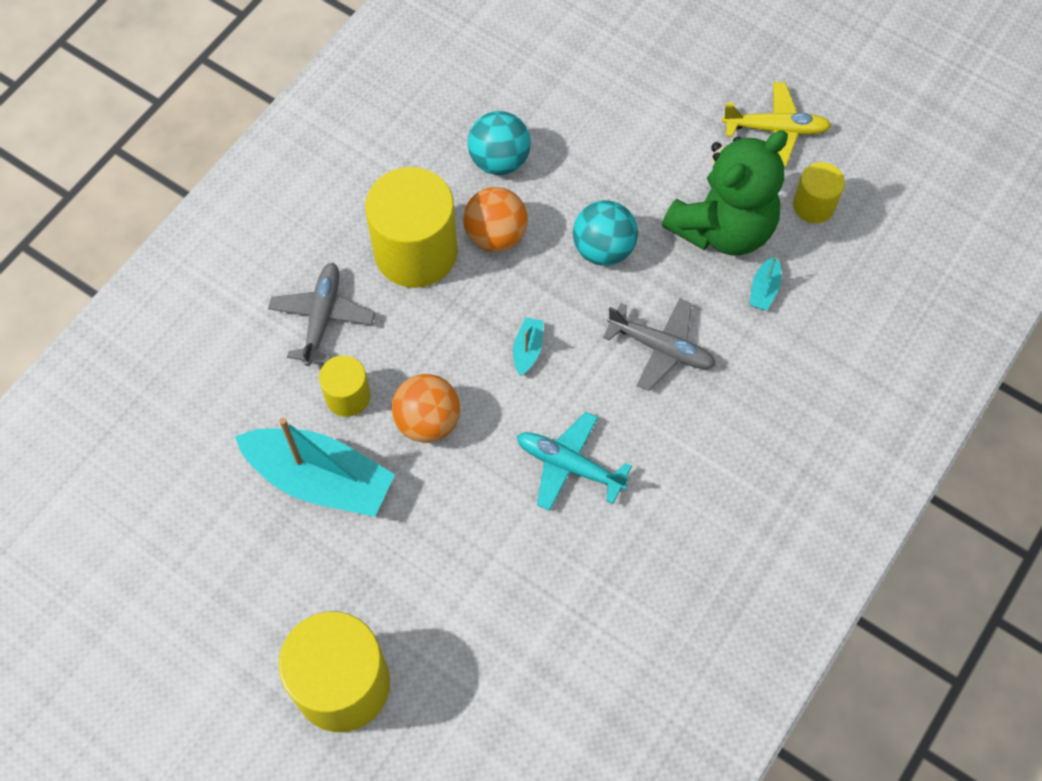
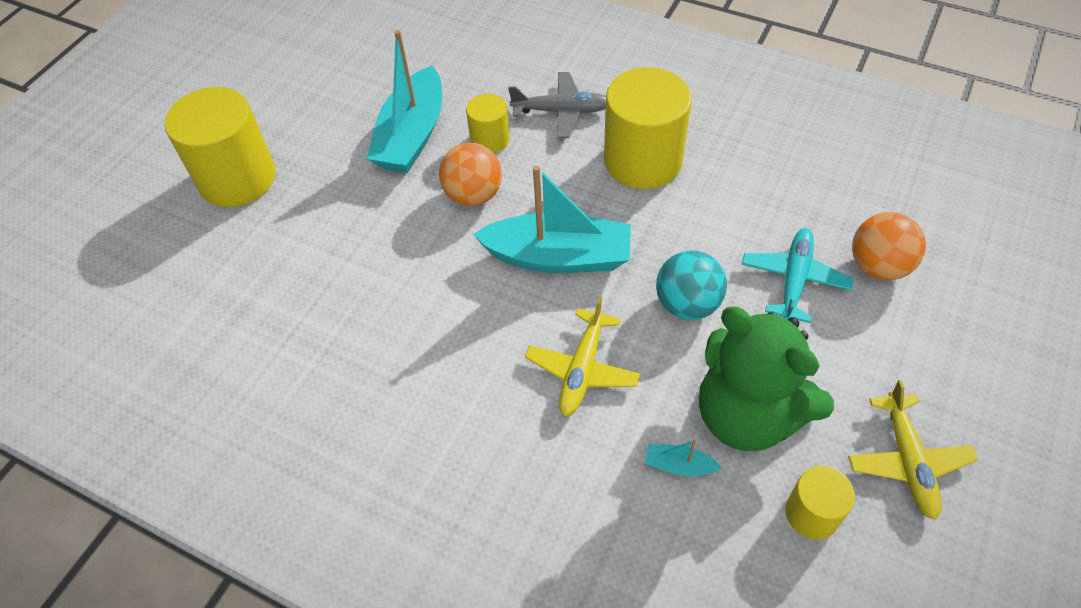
camera: 85 degrees right, 10 degrees down
(496, 236) = (677, 215): orange ball -> orange ball (878, 266)
(499, 160) = (764, 206): turquoise ball -> none
(527, 349) = (558, 257): turquoise boat -> turquoise boat, size x2.45
(569, 465) = (440, 305): turquoise plane -> turquoise plane (794, 279)
(661, 348) = (582, 369): grey plane -> yellow plane

